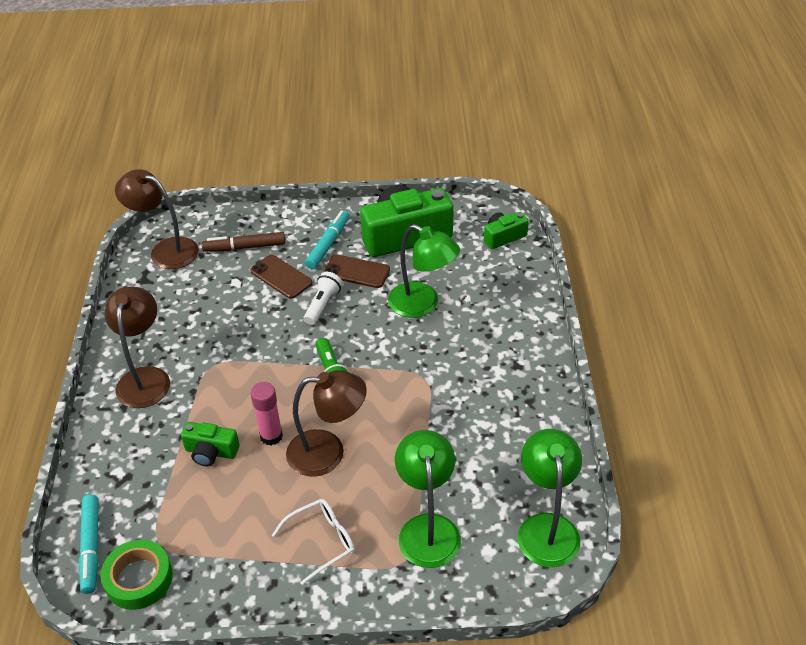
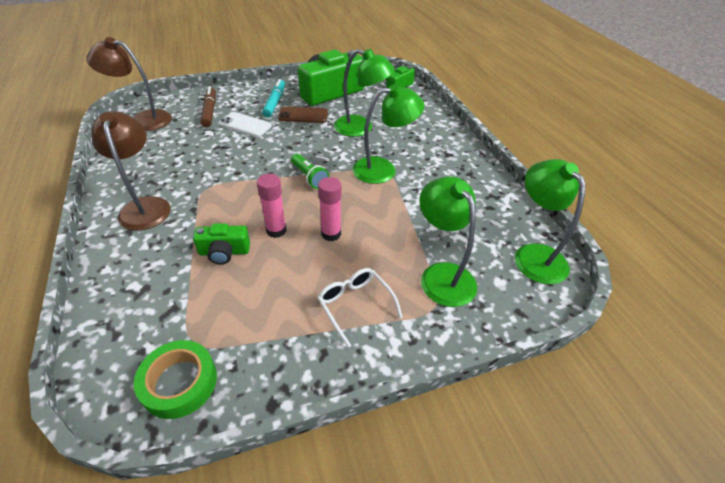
camera: 20 degrees left, 0 degrees up
(91, 547) = (118, 362): turquoise marker -> none
(245, 247) = (209, 111): brown marker -> brown marker turned 105 degrees clockwise
(281, 277) = (245, 125): brown phone -> white phone
(322, 542) = (355, 305): white glasses -> white glasses turned 75 degrees counterclockwise
(323, 305) = (285, 137): white flashlight -> none
(328, 452) = (331, 234): brown lamp -> pink glue stick
(423, 375) = (383, 169): none -> green lamp

